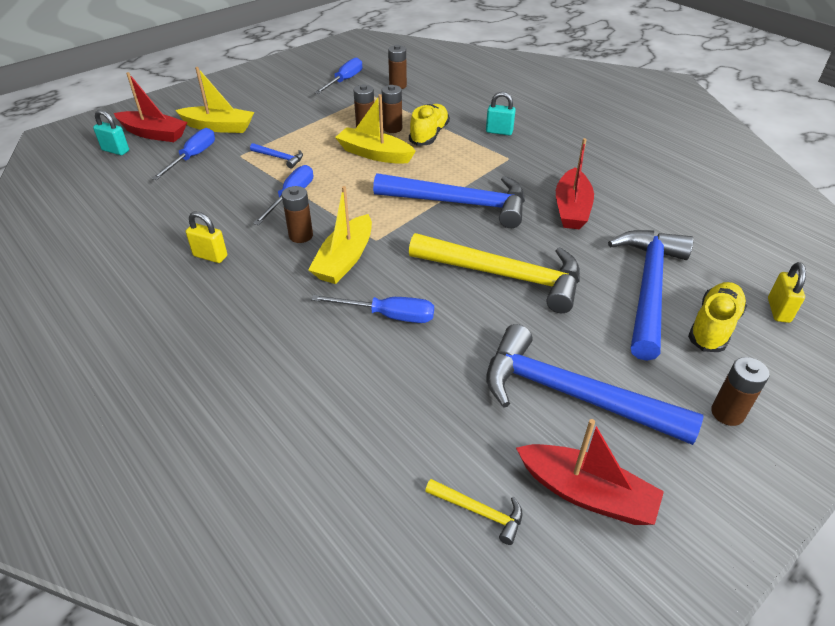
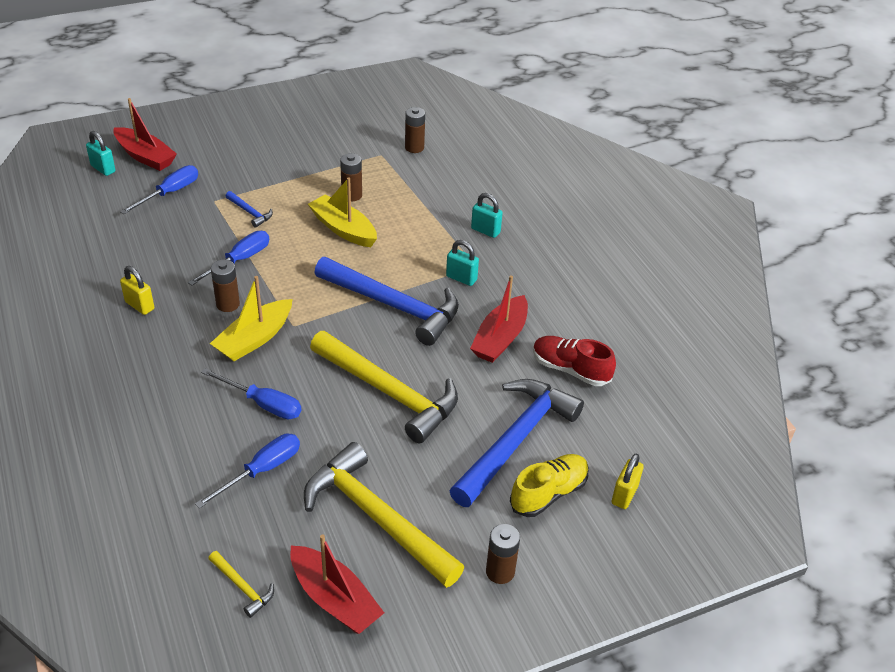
camera: 15 degrees right, 0 degrees up
(219, 127) = (209, 162): yellow boat -> none
(344, 81) = (362, 129): blue screwdriver -> blue screwdriver (261, 470)
(392, 128) = (378, 202): brown battery -> none
(429, 135) = (411, 218): yellow shoe -> none
(504, 170) = (461, 278): none -> turquoise padlock
(571, 394) = (376, 517): blue hammer -> yellow hammer
(649, 219) = (570, 369): none -> red shoe

